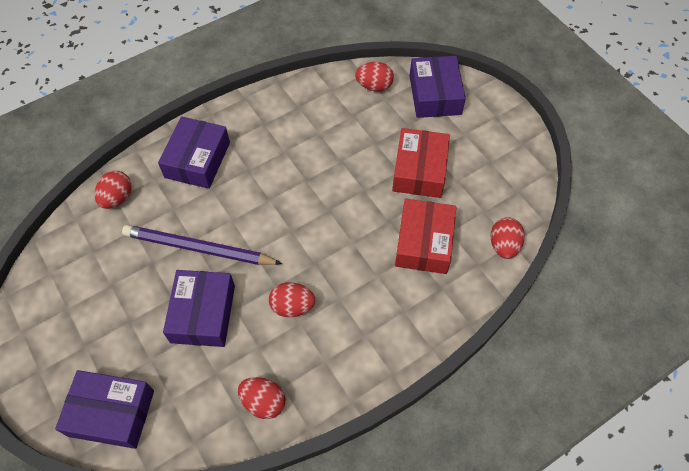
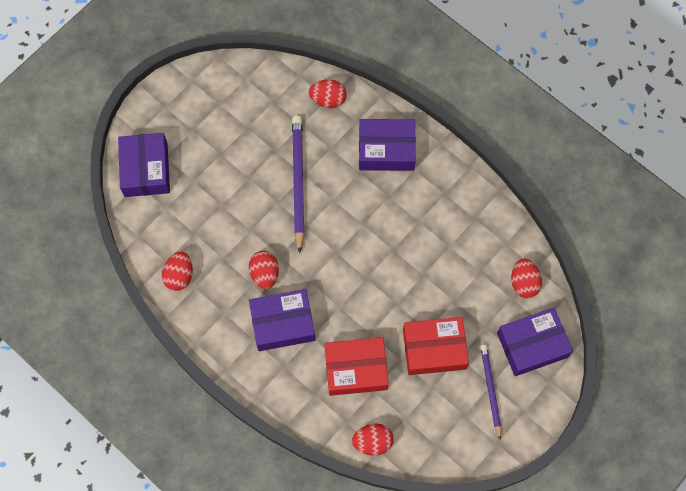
camera: 75 degrees right, 10 degrees up
(203, 314) = (240, 206): purple box -> purple box (283, 323)
(471, 136) = (490, 390): none -> purple pencil

